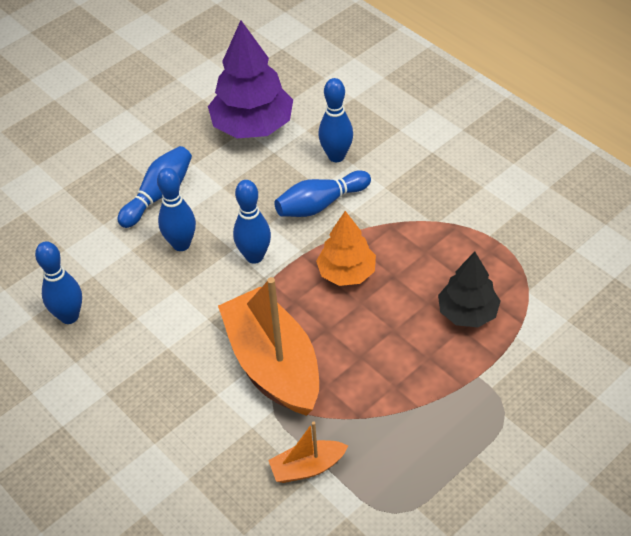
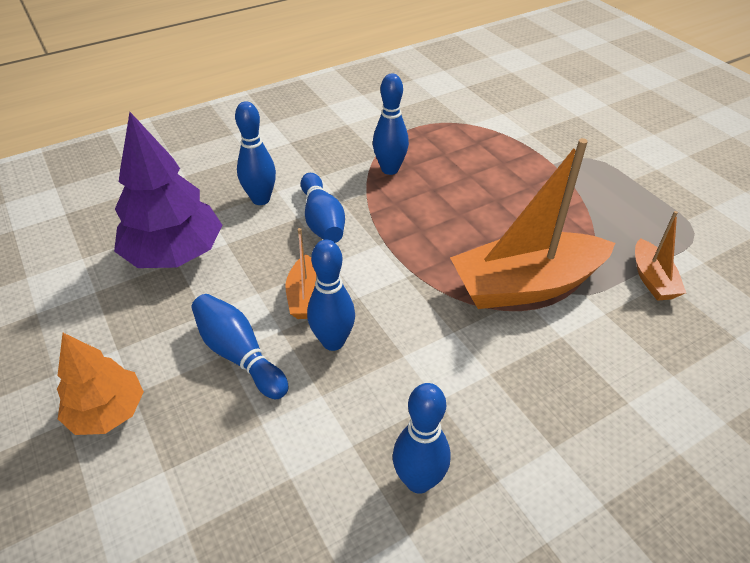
camera: 80 degrees left, 5 degrees down
(224, 217) = (306, 297): none -> orange boat
(254, 256) = (375, 279): blue bowling pin -> blue bowling pin (390, 169)
(346, 273) = (420, 217): orange tree -> orange tree (107, 412)
(467, 312) = (485, 157): black tree -> none

